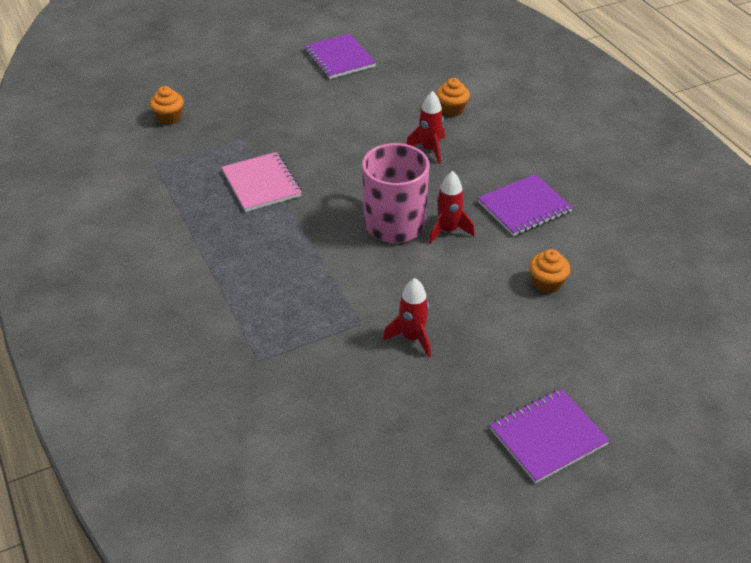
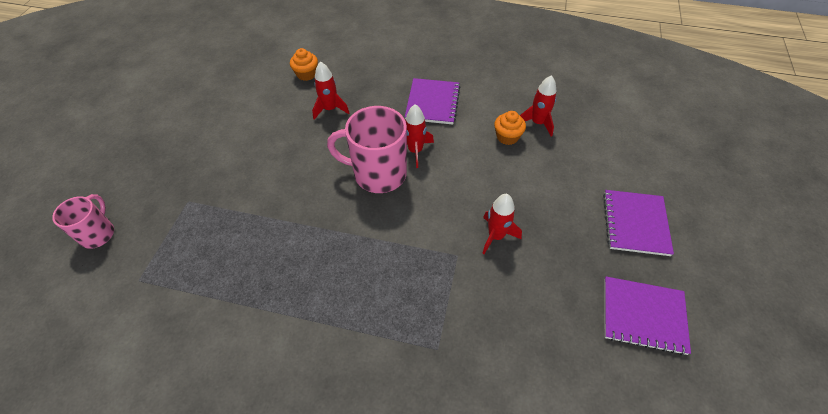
camera: 50 degrees left, 10 degrees up
(169, 117) = (98, 234): orange cupcake -> pink mug
(261, 184) = (252, 222): pink notebook -> none
(339, 58) = (180, 92): purple notebook -> purple notebook (643, 316)
(596, 296) = (537, 123): none -> red rocket

